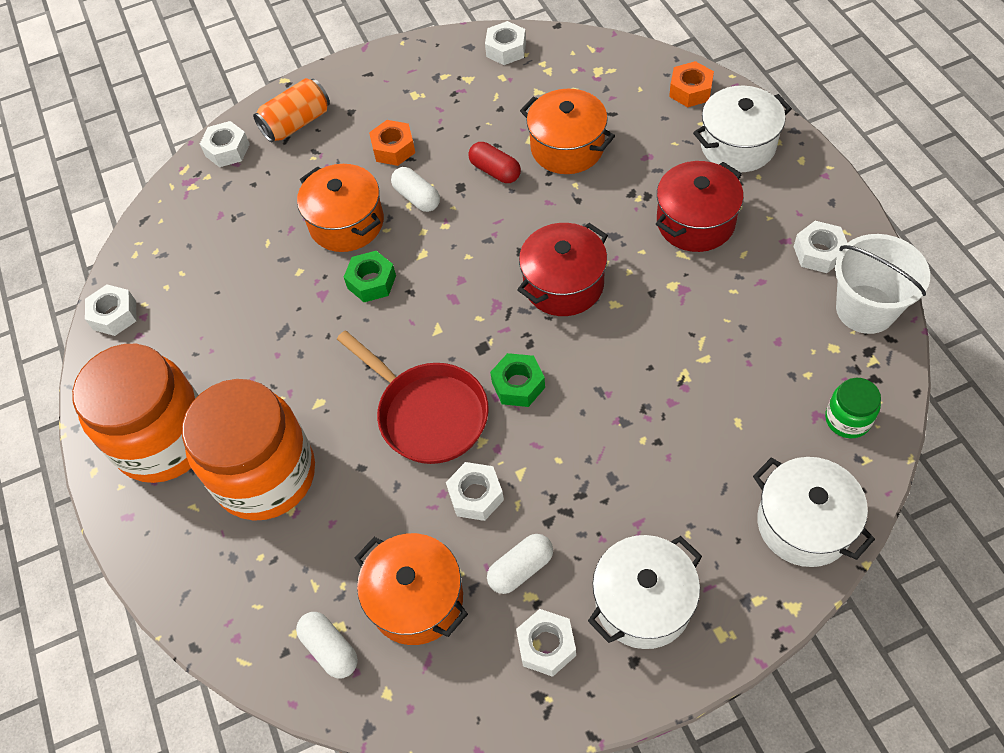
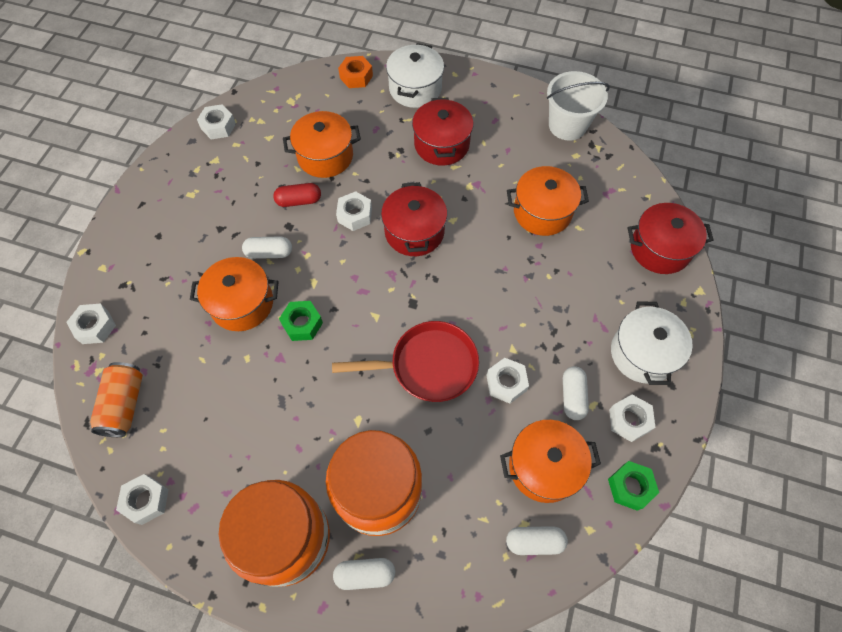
camera: 55 degrees left, 5 degrees up
(182, 526) = (365, 574): none -> white capsule
(296, 123) = (127, 271): orange can -> orange can (124, 404)
(393, 149) = (217, 236): orange nut -> none
(518, 385) = (456, 305): green nut -> green nut (630, 487)
(717, 373) = (542, 212): none -> orange pot
(804, 524) = (660, 249): white pot -> red pot
(819, 253) = (516, 114): white nut -> white nut (355, 215)
(847, 419) = (620, 184): green jar -> none

